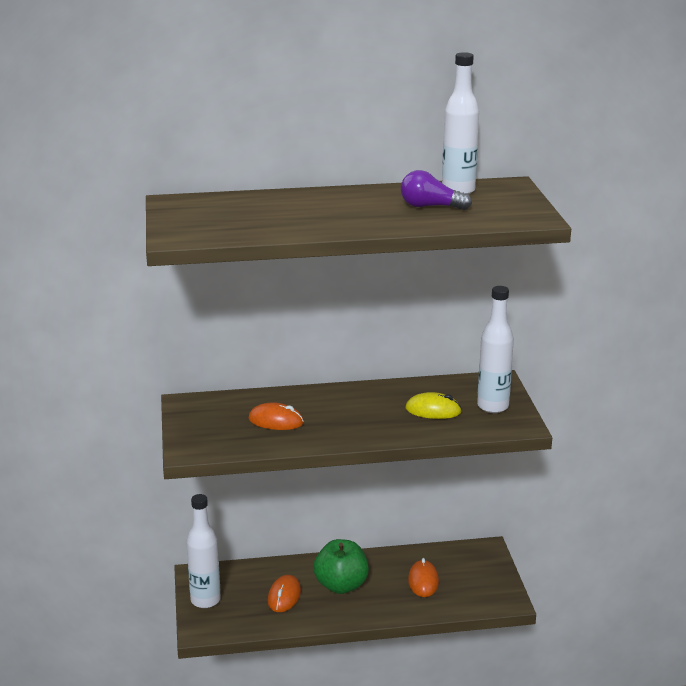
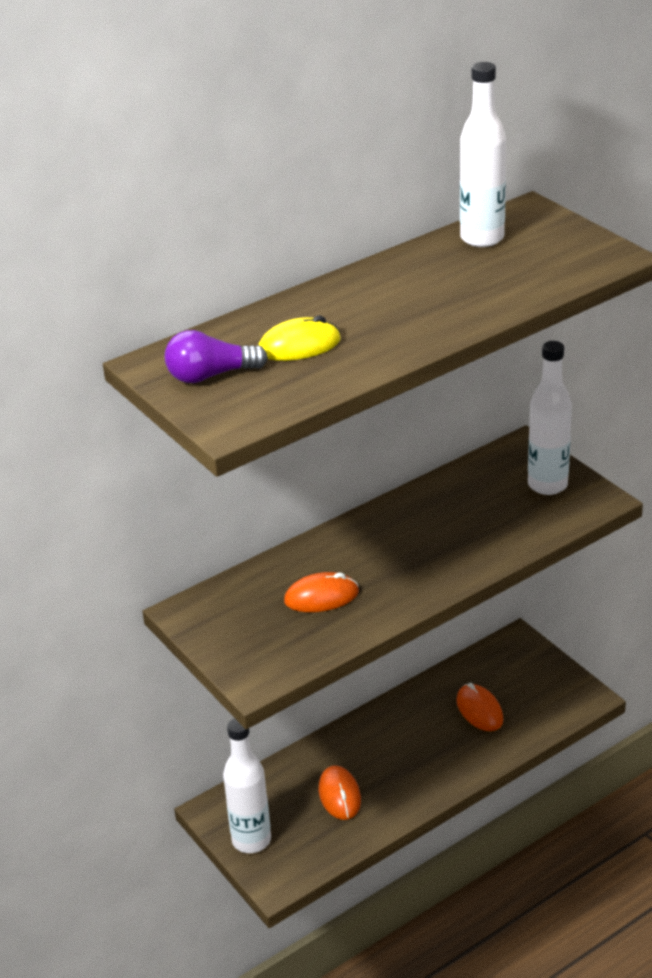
camera: 25 degrees left, 10 degrees up
(341, 585) = (393, 754): green apple -> none
(430, 206) = (478, 274): purple light bulb -> purple light bulb (211, 375)
(433, 410) = (487, 514): yellow mouse -> yellow mouse (299, 346)

